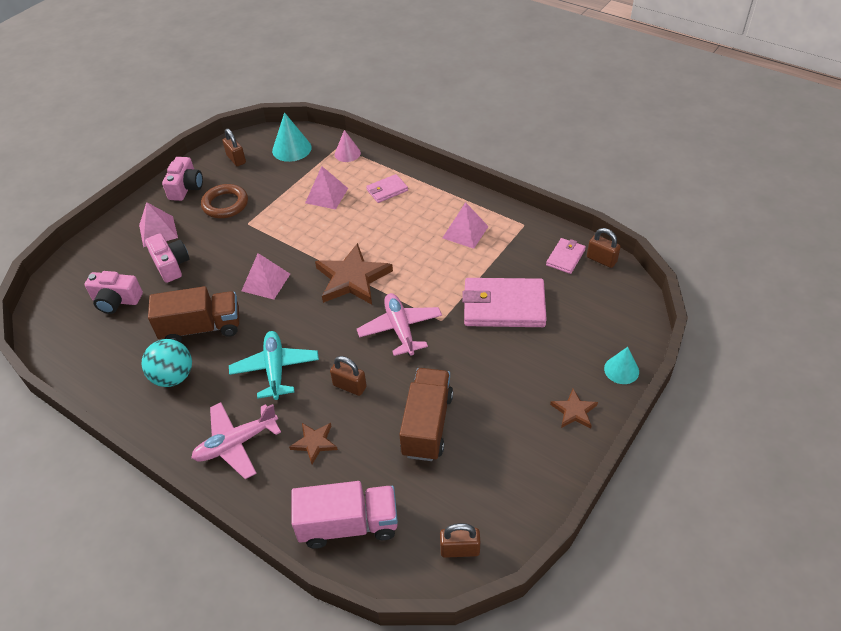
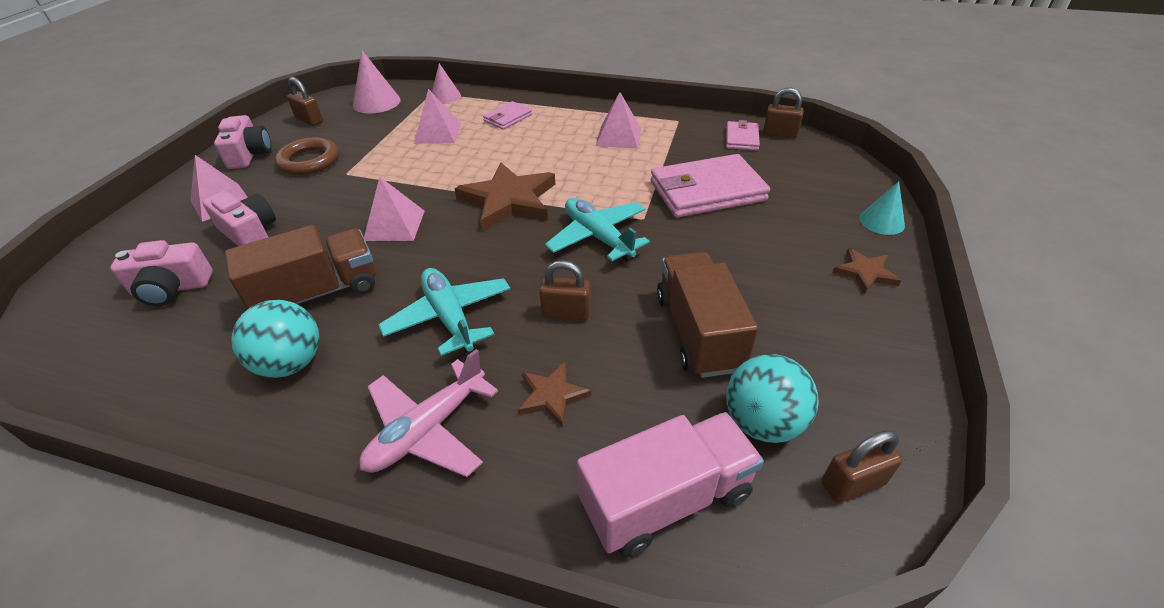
camera: 20 degrees left, 5 degrees down
(291, 149) = (376, 102): turquoise cone -> pink cone
(400, 329) = (598, 237): pink plane -> turquoise plane
(430, 497) = (762, 422): none -> turquoise ball

